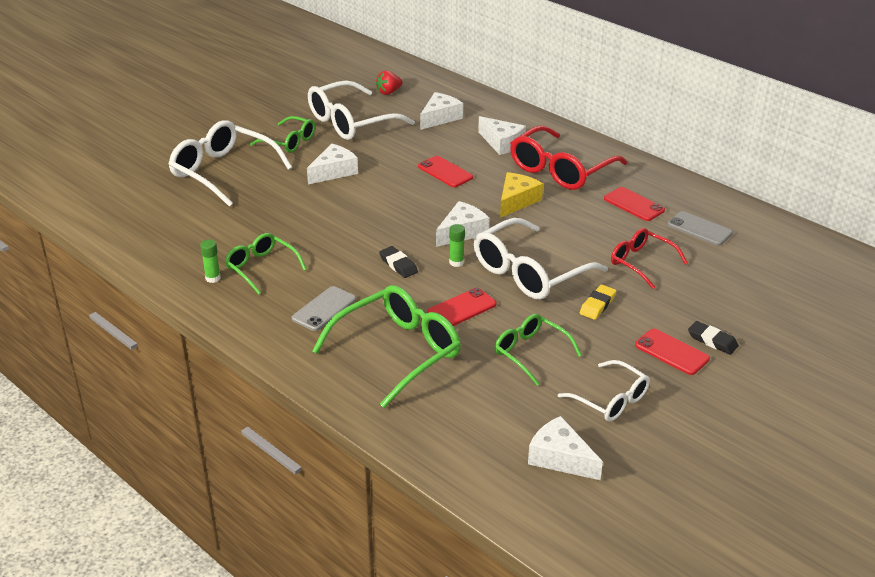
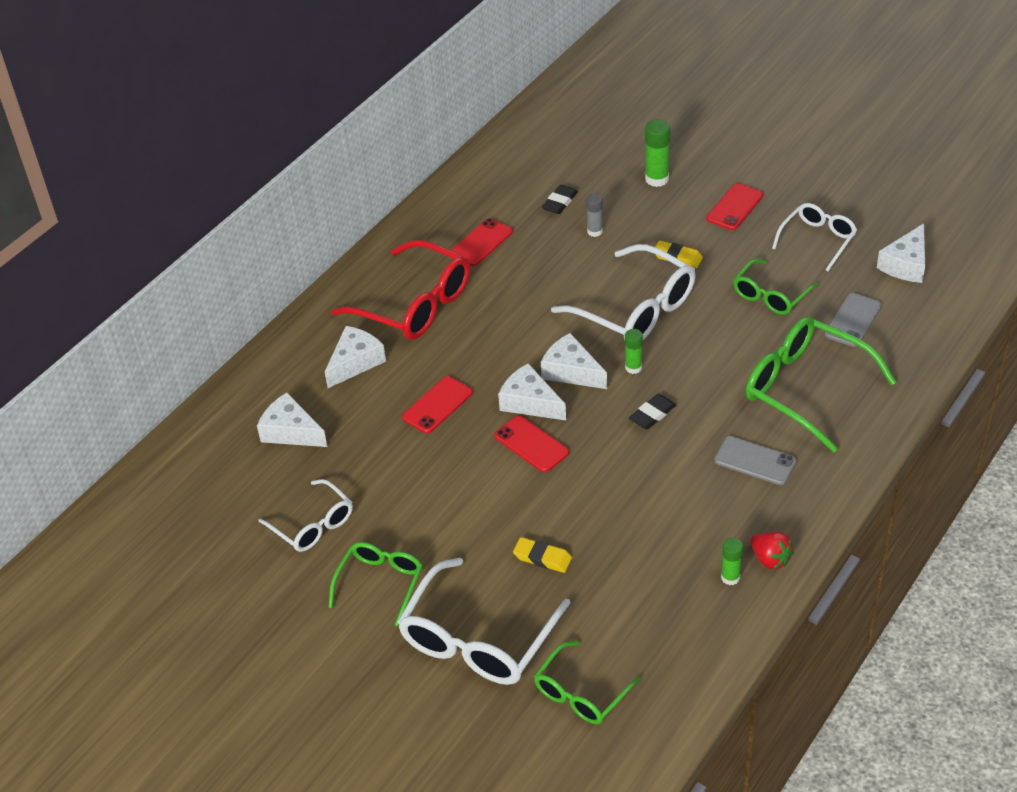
camera: 95 degrees left, 10 degrees up
(262, 268) = (696, 535): green glasses -> green glasses (582, 692)
(277, 201) = (542, 558): none -> yellow eraser
(334, 171) = (455, 515): white cheese -> white cheese (529, 402)
(352, 122) = (312, 524): white glasses -> white glasses, size x0.59
(389, 92) = (215, 500): red strawberry -> red strawberry (770, 559)
(462, 308) = (716, 352): red phone -> red phone (531, 444)
(516, 201) = (493, 334): yellow cheese -> none
(642, 263) = (594, 231): red glasses -> grey glue stick
(699, 229) = (520, 195): grey phone -> grey phone (853, 320)
(712, 341) = (708, 183): black eraser -> black eraser (560, 202)
(721, 309) = (657, 179): none -> green glue stick

